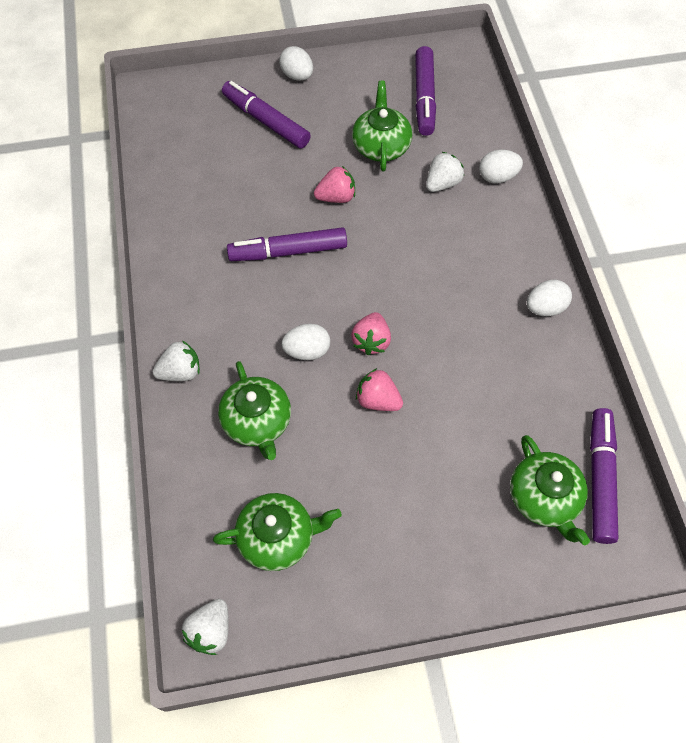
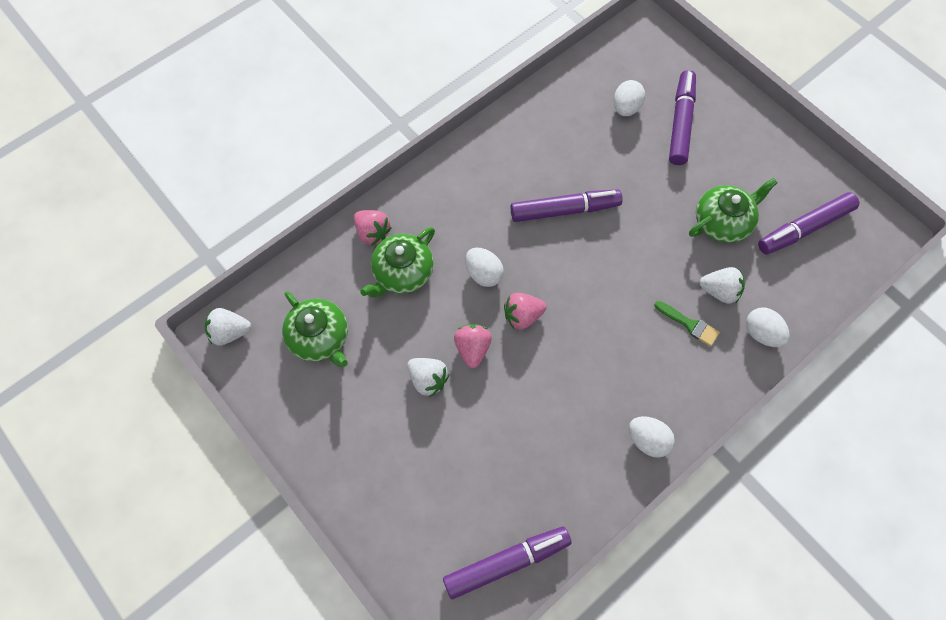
camera: 60 degrees right, 5 degrees up
(180, 372) = (411, 198): white strawberry -> white strawberry (428, 380)
(288, 251) = (565, 210): purple marker -> purple marker turned 120 degrees clockwise
(297, 76) = (747, 118): white egg -> white egg (626, 108)
(336, 197) = (643, 216): pink strawberry -> pink strawberry (372, 233)
(459, 220) = (689, 324): none -> green brush
(544, 498) = (462, 522): green teapot -> none

